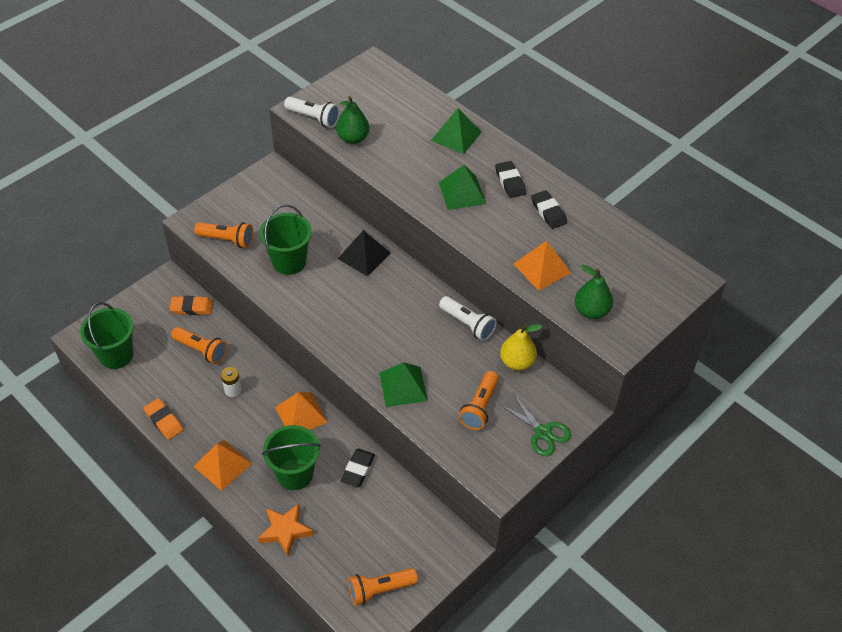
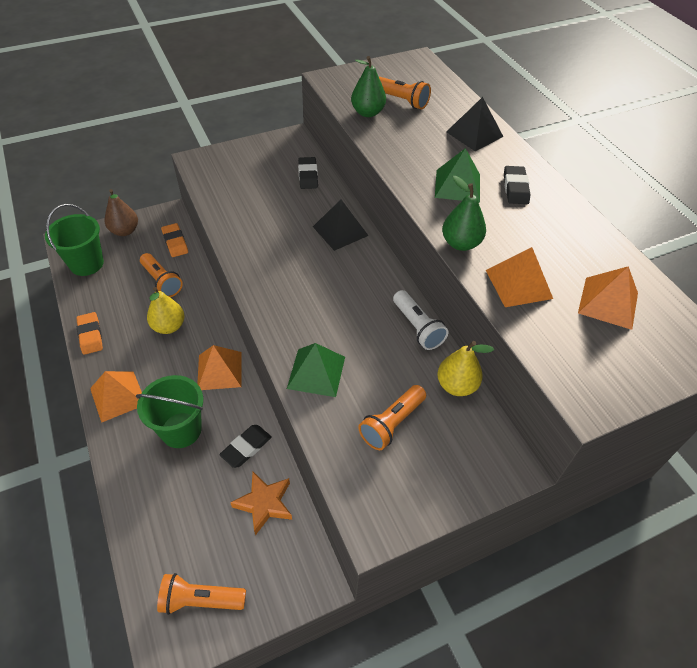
camera: 20 degrees right, 0 degrees up
(134, 310) = (125, 231): none -> brown pear
(192, 308) = (175, 242): orange eraser -> orange eraser turned 45 degrees clockwise
(227, 240) = (218, 183): orange flashlight -> orange flashlight (402, 101)
(233, 390) = (169, 326): white battery -> yellow pear
(285, 531) = (138, 489): orange star -> orange star (264, 503)
(289, 262) = (264, 217): green bucket -> none
(313, 118) = (338, 88): white flashlight -> none
(456, 136) = (474, 134): green pyramid -> black pyramid
(542, 432) = (455, 480): green scissors -> none
(548, 212) = (548, 228): black eraser -> black eraser (308, 175)
(591, 311) = (563, 350): green pear -> green pear (460, 243)
(612, 264) = (608, 303): none -> orange pyramid

